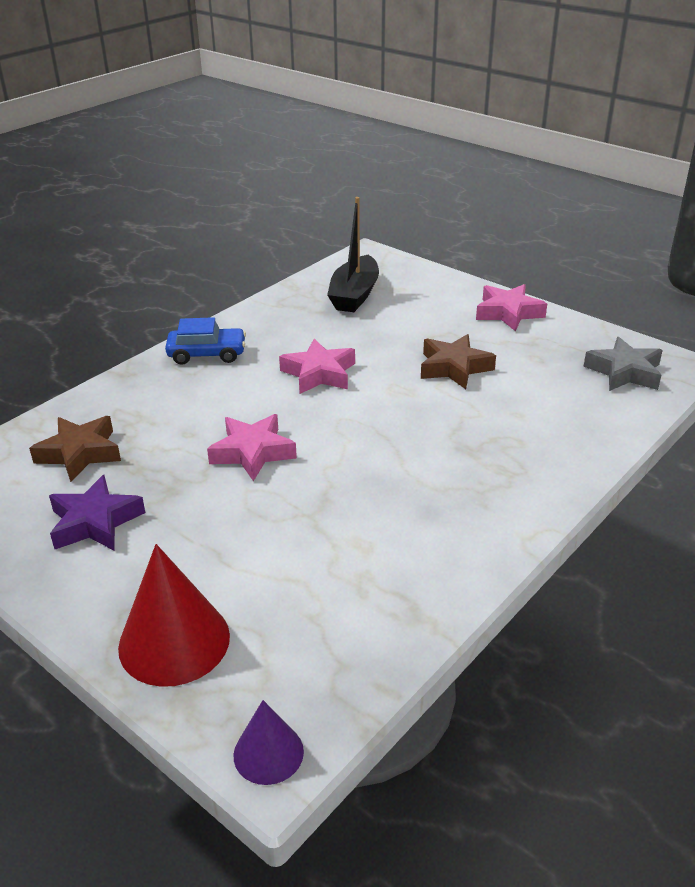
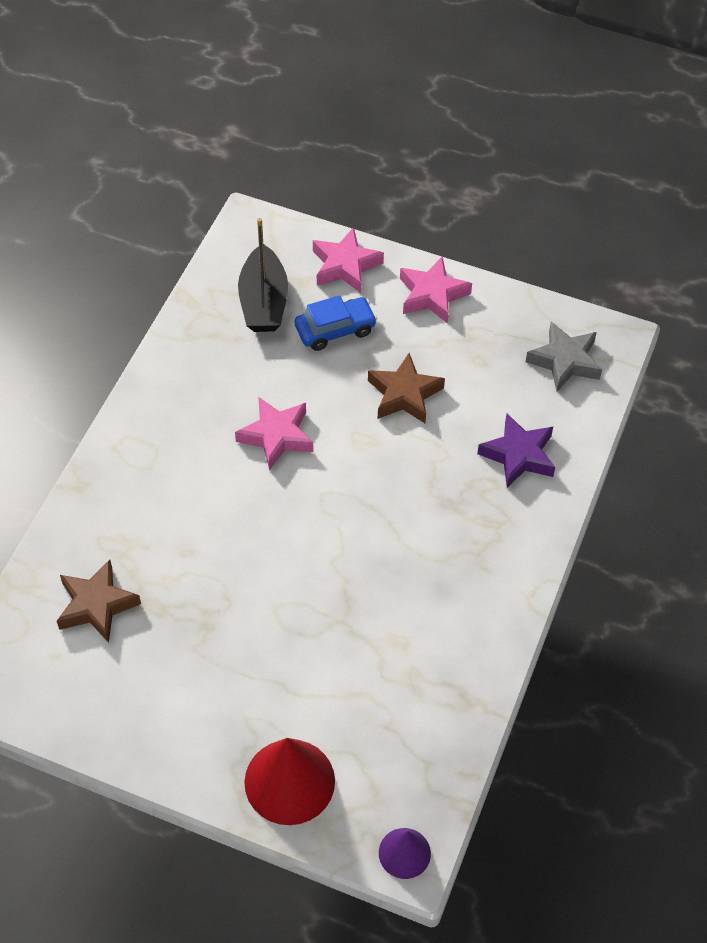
camera: 20 degrees left, 20 degrees up
(95, 522) = (157, 682): purple star -> purple star (518, 455)
(207, 354) = (150, 435): blue car -> blue car (335, 330)
(252, 452) = (259, 560): pink star -> pink star (345, 266)

